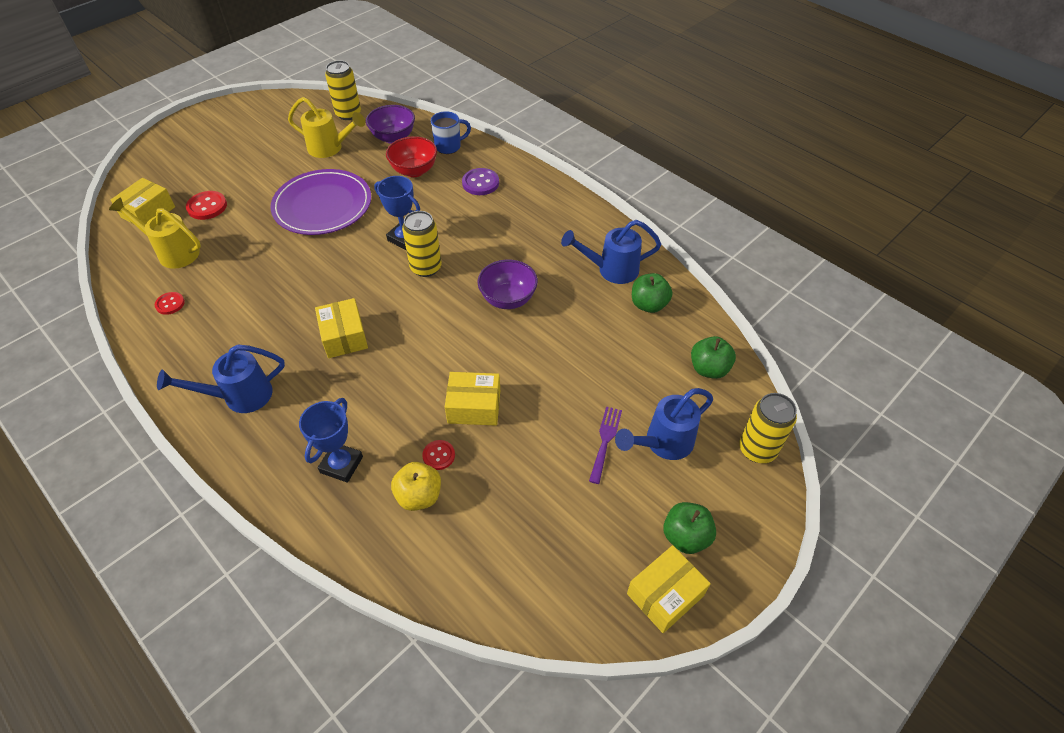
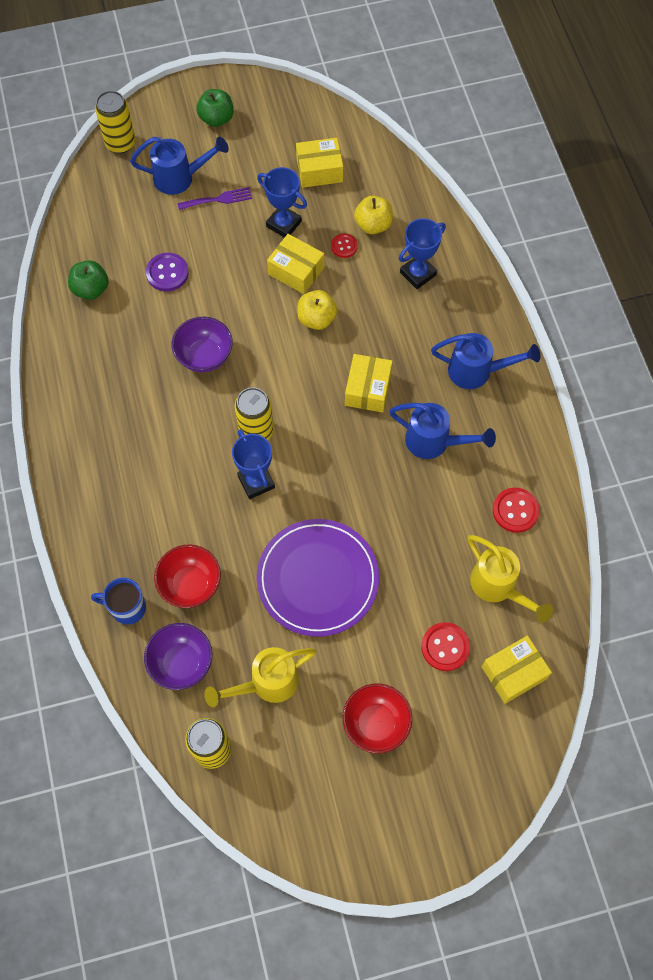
camera: 150 degrees left, 15 degrees up
(170, 304) = (515, 511): red button -> red button, size x1.57
(245, 157) = (376, 723): none -> red bowl
(330, 148) = (266, 683): yellow watering can -> yellow watering can turned 75 degrees counterclockwise
(426, 372) = (316, 319): none -> yellow apple
(480, 183) = (131, 523): purple button -> purple button (167, 273)
(518, 448) = (283, 224): none -> blue trophy
(605, 440) = (218, 199): purple fork -> purple fork turned 150 degrees counterclockwise
(611, 270) = (92, 341): blue watering can -> blue watering can (435, 442)
(665, 594) = (256, 97): yellow box -> yellow box (319, 170)
(709, 369) = (96, 212): green apple -> none

